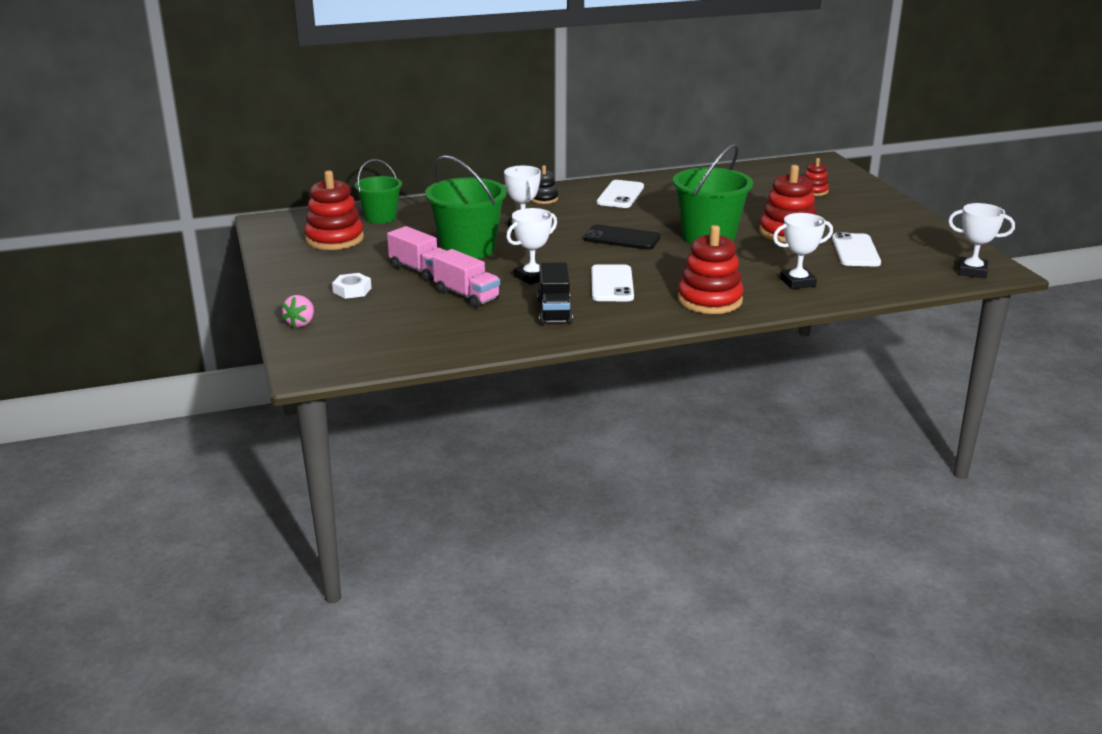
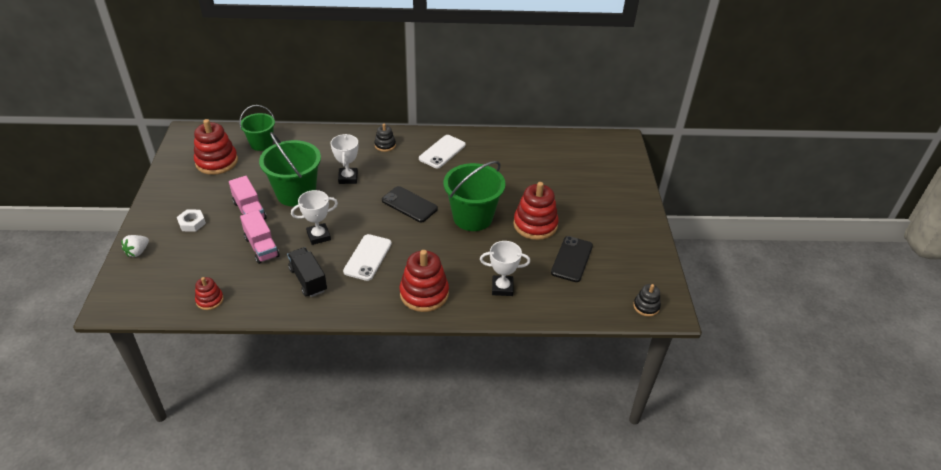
camera: 15 degrees right, 15 degrees up
(301, 323) = (137, 252): pink strawberry -> white strawberry
(554, 311) = (308, 280): black truck -> black truck turned 135 degrees clockwise
(814, 191) = (589, 177): red stacking toy -> red stacking toy (210, 300)
(855, 251) = (572, 259): white phone -> black phone
(972, 271) = (646, 306): white trophy -> black stacking toy

